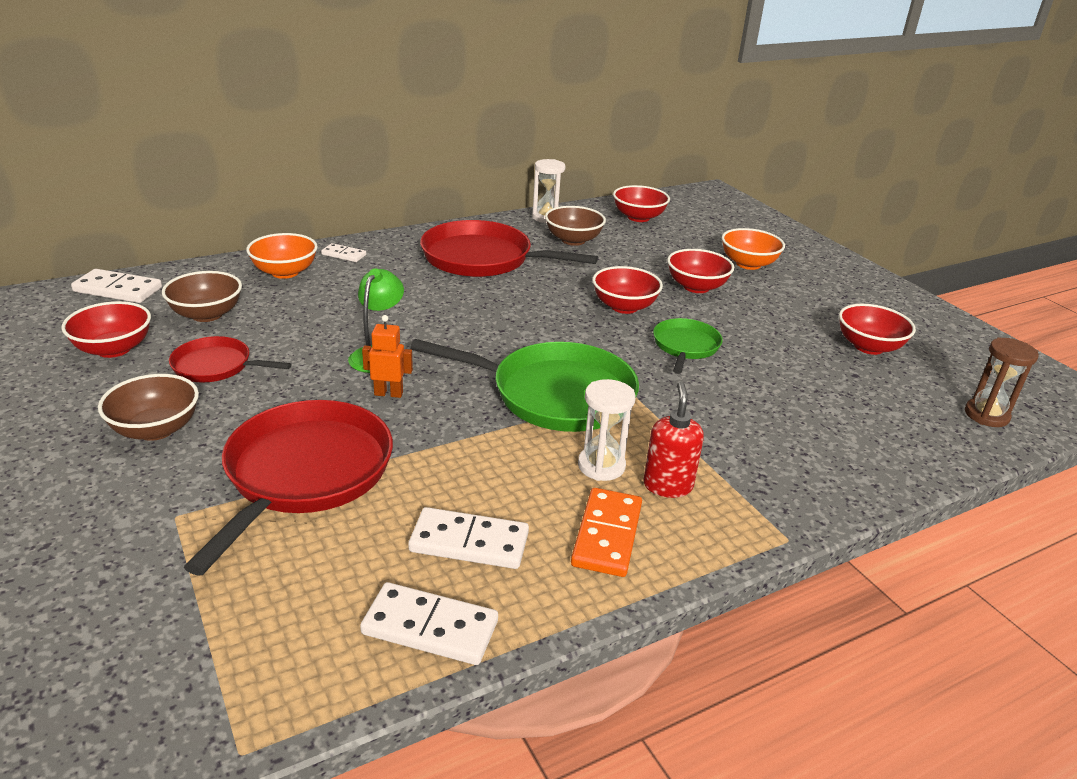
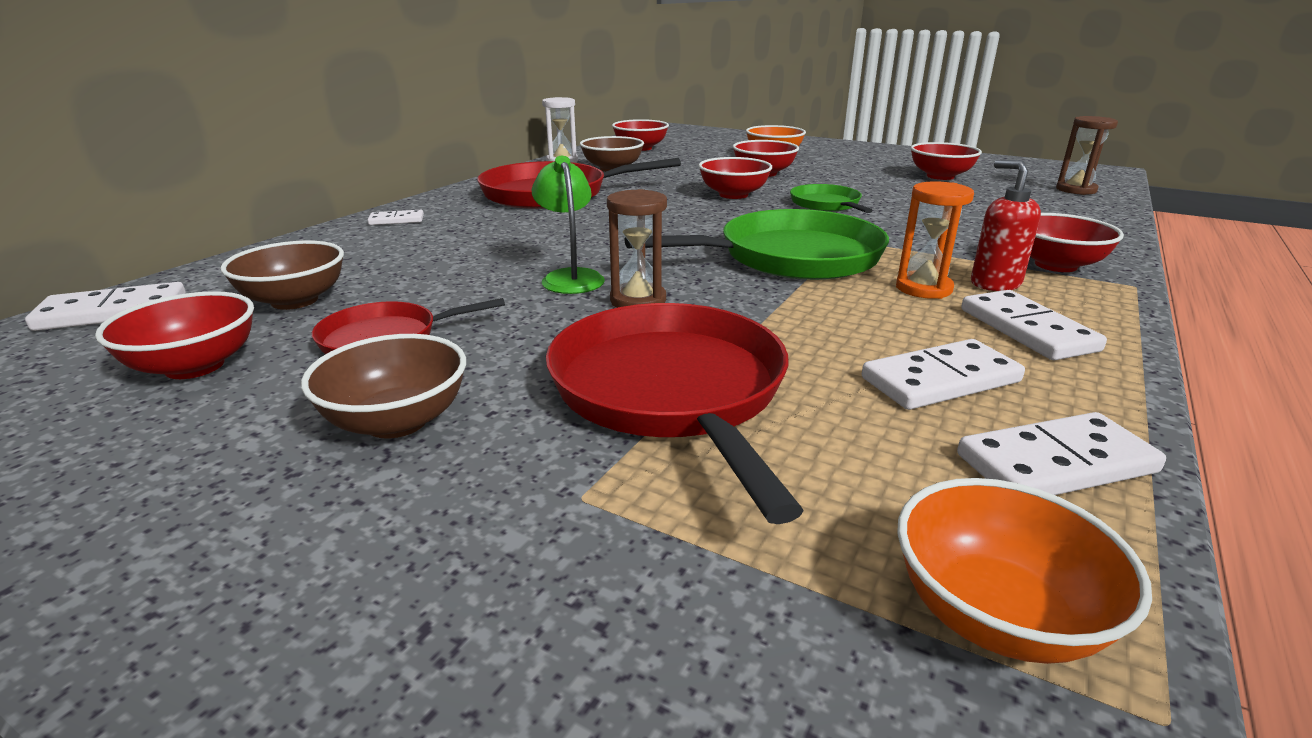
camera: 30 degrees left, 5 degrees down
(285, 272) = (345, 246): orange bowl -> orange bowl (996, 615)
(388, 393) = (638, 300): orange robot -> brown hourglass
(601, 466) = (923, 288): white hourglass -> orange hourglass
(607, 535) = (1027, 330): orange domino -> white domino
(761, 490) = (1055, 265): none -> red bowl

